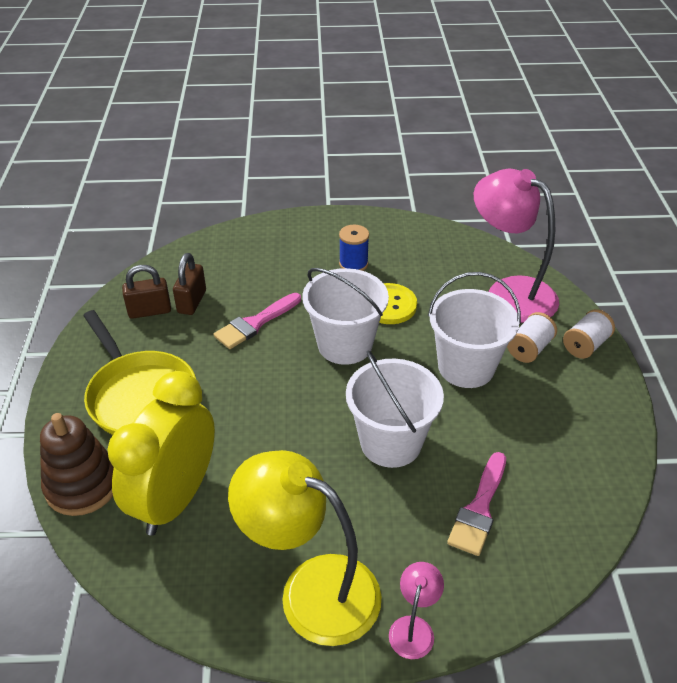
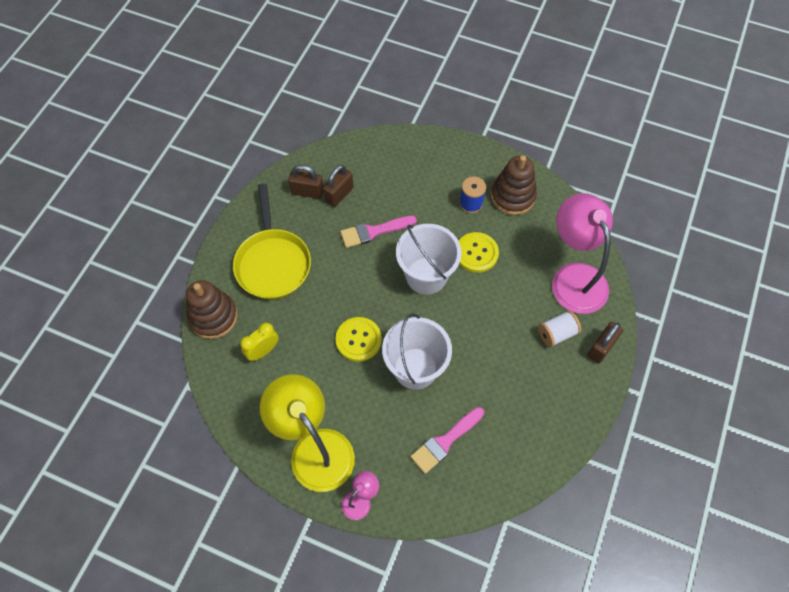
camera: 25 degrees right, 20 degrees up
(175, 499) = (263, 351): yellow clock -> yellow clock, size x0.47
(300, 438) = (358, 340): none -> yellow button
(395, 244) = (512, 196): none -> brown stacking toy
(466, 367) = (501, 330): white bucket -> none
(585, 345) = (601, 348): white spool -> brown padlock

